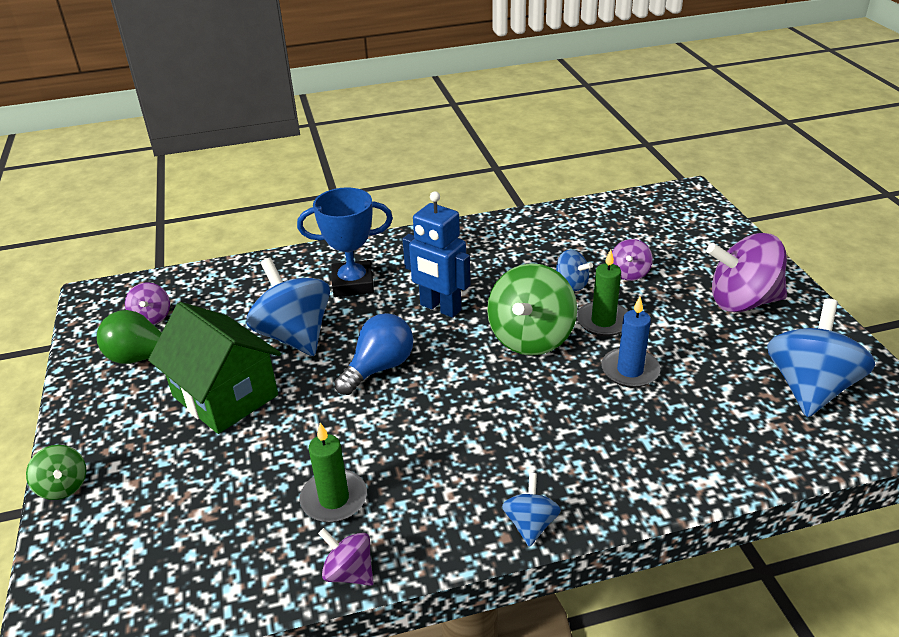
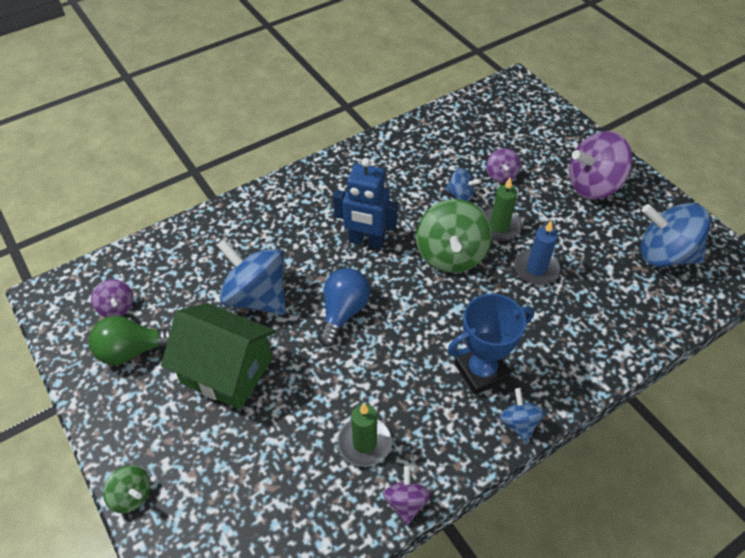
camera: 20 degrees left, 15 degrees up
(349, 572) = (406, 502): purple spinning top -> purple spinning top turned 75 degrees clockwise
(353, 284) = (281, 232): blue trophy -> blue trophy (481, 371)
(809, 387) = (664, 254): blue spinning top -> blue spinning top turned 75 degrees counterclockwise

